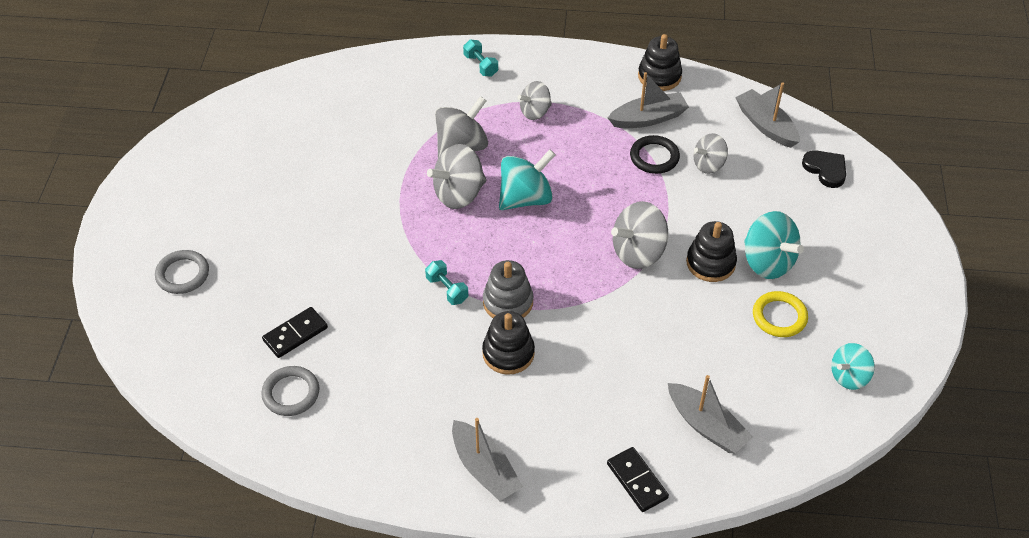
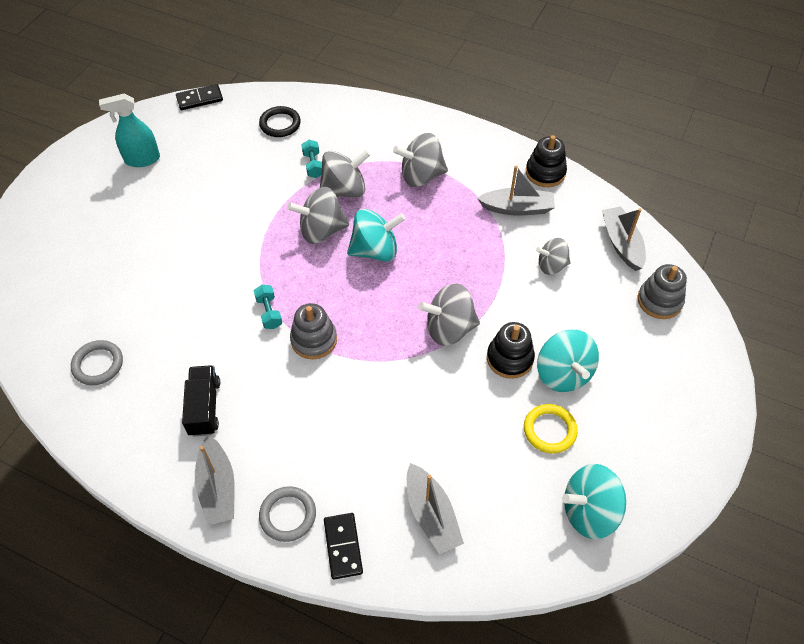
camera: 20 degrees right, 5 degrees up
(183, 274) = (70, 236): grey ring -> grey ring (288, 515)
(219, 173) = (142, 159): none -> turquoise spray bottle
(295, 334) = (128, 313): black domino -> black domino (199, 99)
(429, 399) = (204, 407): none -> black truck
(480, 65) = (395, 124): turquoise dumbbell -> turquoise dumbbell (313, 165)
(508, 353) = (291, 387): black stacking toy -> none
(535, 112) = (421, 176): grey spinning top -> grey spinning top, size x1.56
(654, 157) = (505, 245): black ring -> black ring (280, 124)
(825, 169) = (659, 301): black heart -> grey stacking toy
(849, 376) = (589, 511): turquoise spinning top -> turquoise spinning top, size x1.56

